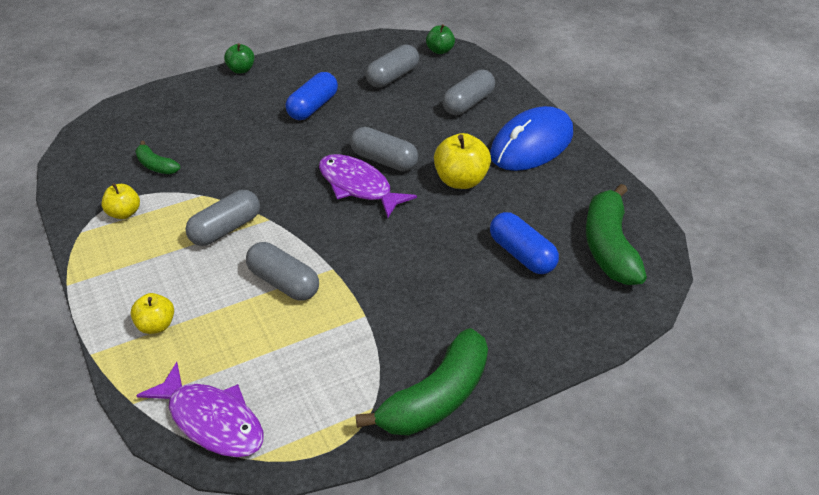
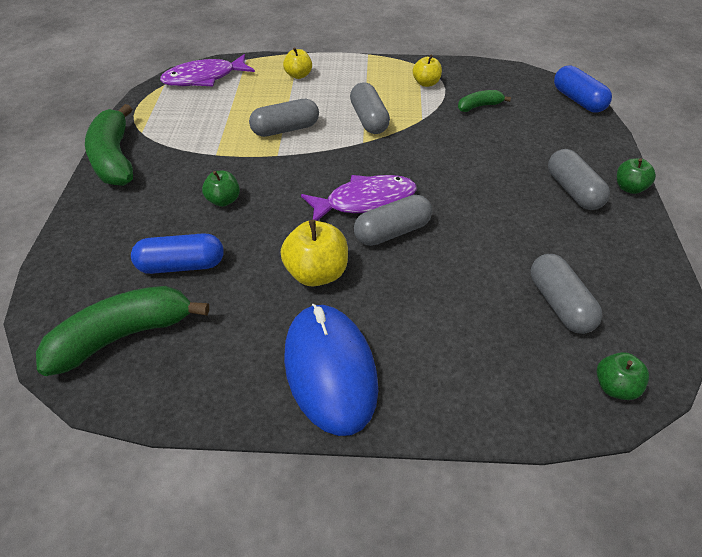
camera: 120 degrees right, 5 degrees up
(313, 107) = (523, 215): blue capsule -> blue capsule (578, 100)
(428, 271) = (223, 200): none -> green apple
(468, 103) = (457, 351): grey capsule -> grey capsule (573, 191)
(609, 247) = (123, 336): green banana -> green banana turned 60 degrees counterclockwise

